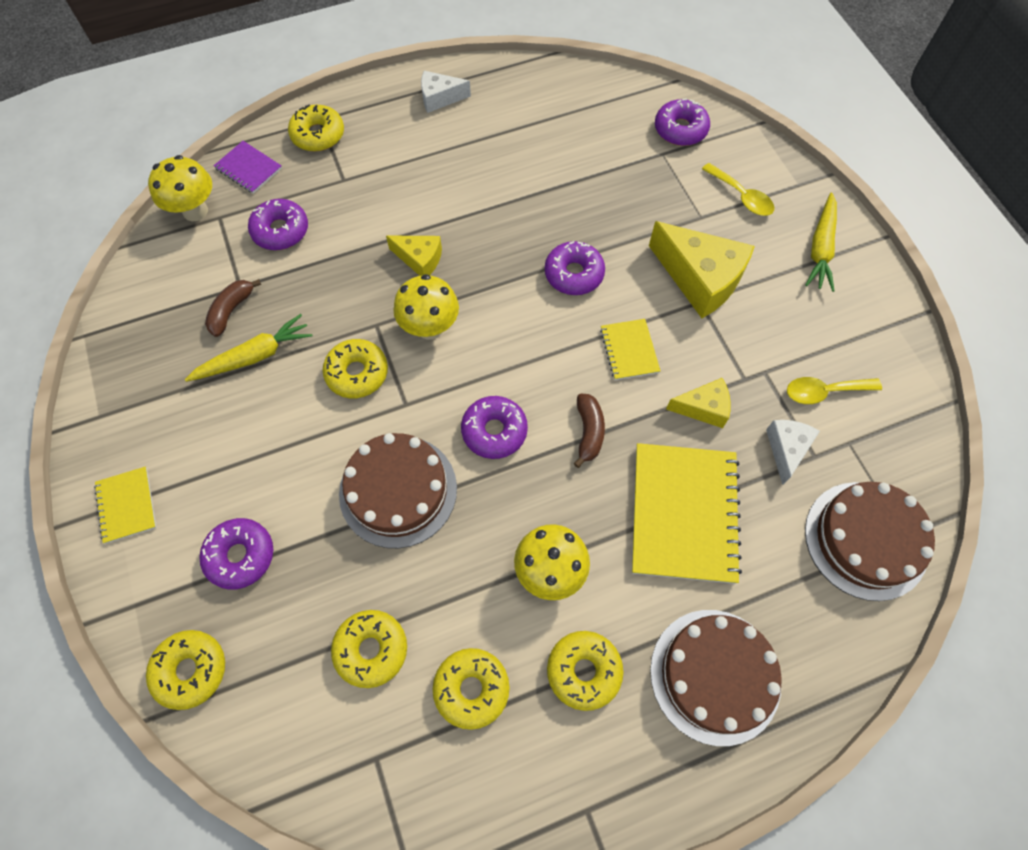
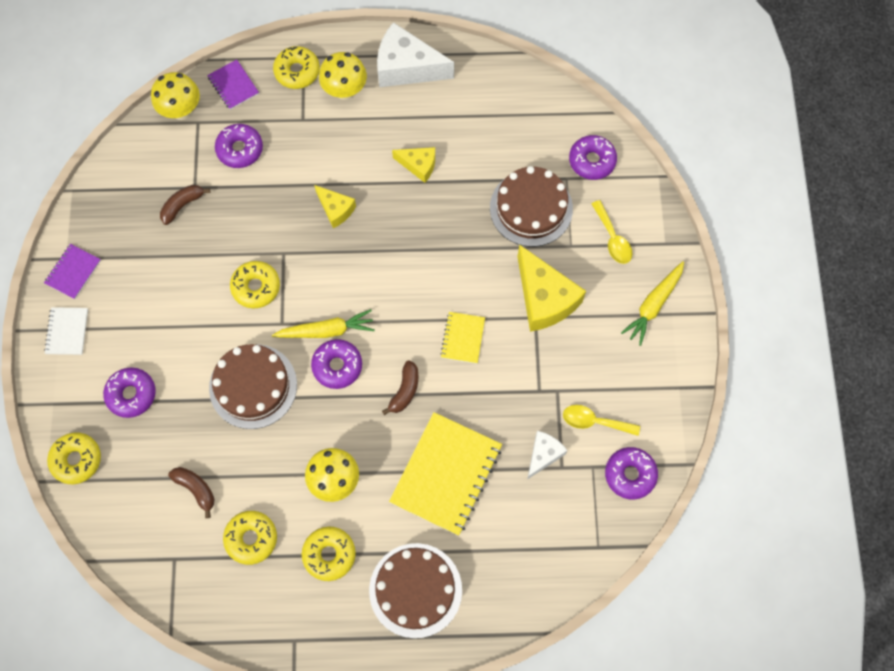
camera: 20 degrees right, 5 degrees up
(113, 430) = (73, 272): none -> purple notebook
(127, 505) = (67, 331): yellow notebook -> white notebook
(255, 356) = (187, 248): yellow carrot -> yellow carrot (326, 330)
(371, 649) = (196, 489): yellow donut -> brown banana
(430, 327) = (322, 269): yellow mushroom -> yellow mushroom (345, 91)
(440, 98) = (407, 67): white cheese -> white cheese, size x1.81
(574, 274) = (448, 261): purple donut -> purple donut (630, 474)
(703, 408) = (497, 402): yellow cheese -> yellow cheese (419, 165)
(866, 540) = (567, 539): brown cake -> brown cake (531, 208)

